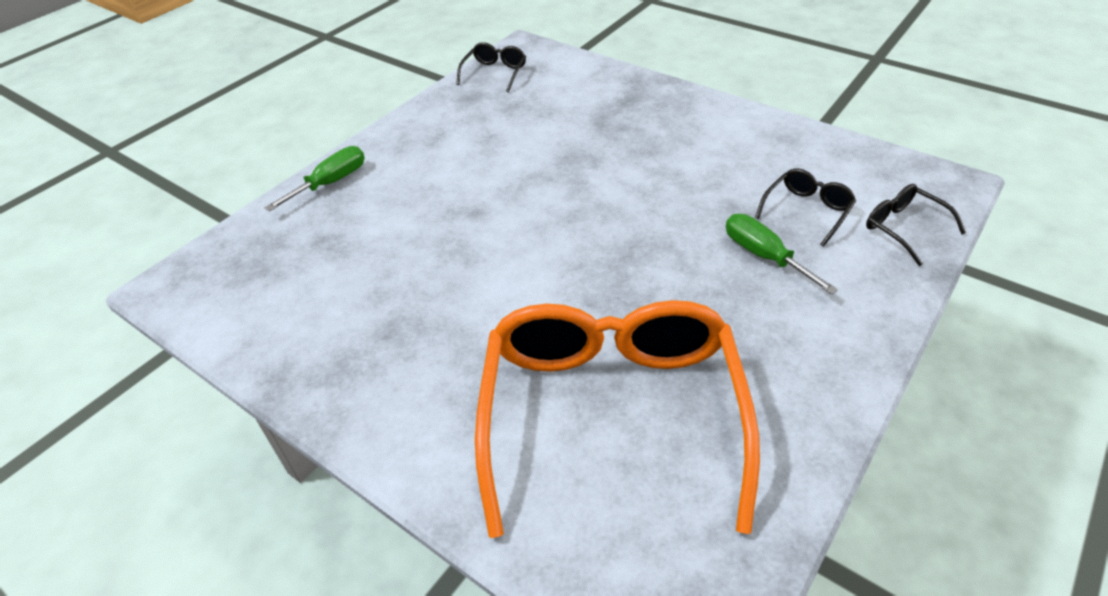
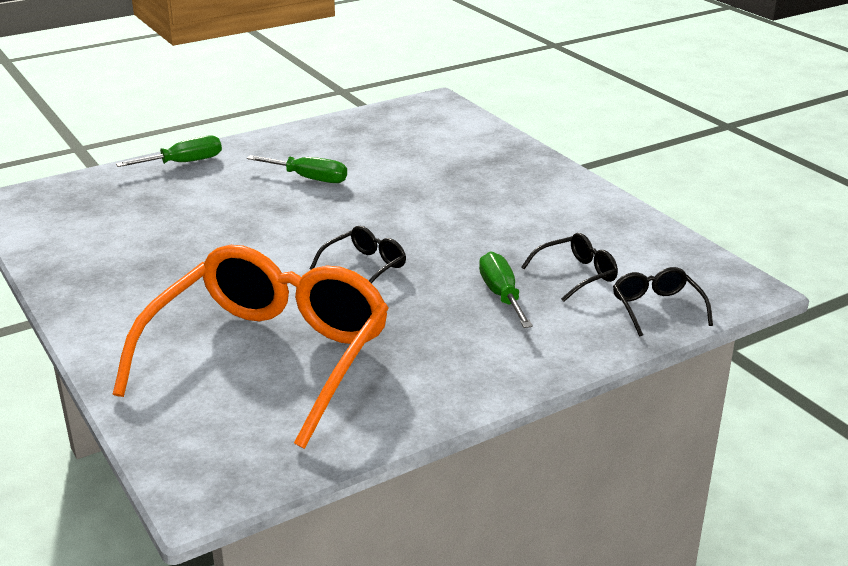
camera: 20 degrees right, 15 degrees down
(474, 168) = (309, 178): none -> green screwdriver
(494, 73) = (391, 115): black glasses -> black glasses (364, 267)

